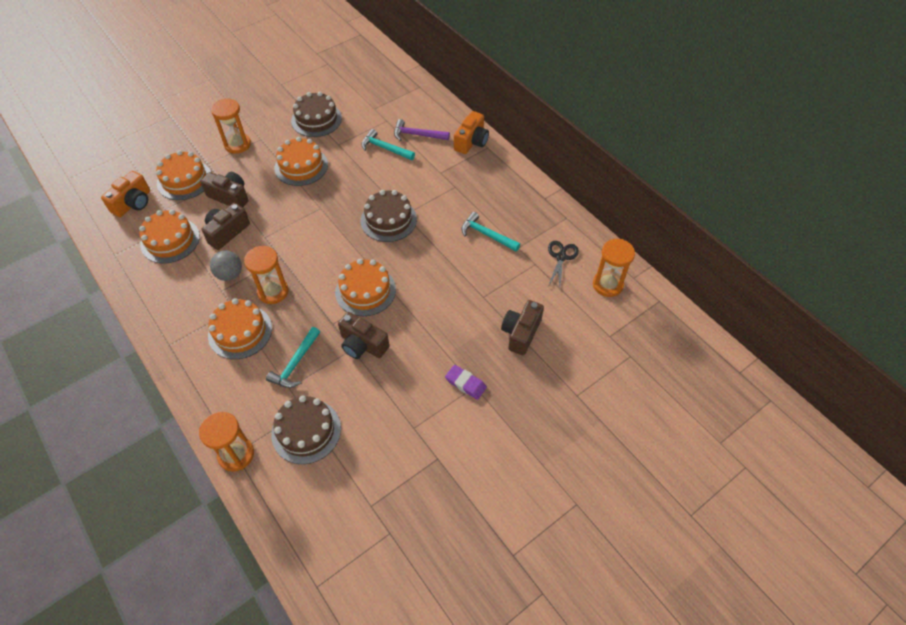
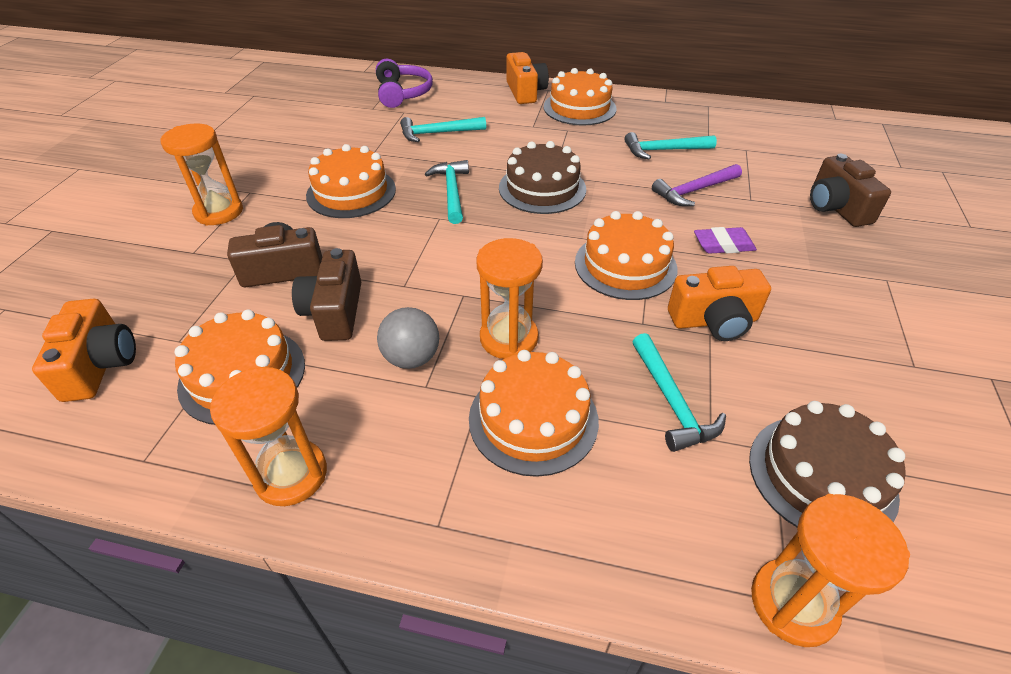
camera: 40 degrees left, 10 degrees down
(184, 180) = (173, 288): orange cake -> orange cake (579, 108)
(316, 119) = (309, 144): brown cake -> none
(345, 194) = (452, 191): none -> turquoise hammer
(362, 345) = (714, 321): brown camera -> orange camera
(403, 104) = (402, 93): none -> purple headphones
(417, 135) = (458, 109): purple hammer -> purple hammer (694, 191)
(465, 383) = (876, 283): purple eraser -> purple eraser (723, 245)
(561, 257) = (757, 133): black scissors -> none
(607, 285) = (828, 133): orange hourglass -> orange hourglass (291, 475)

